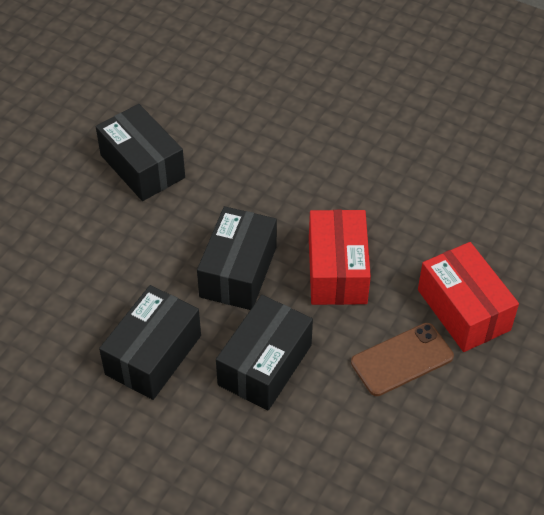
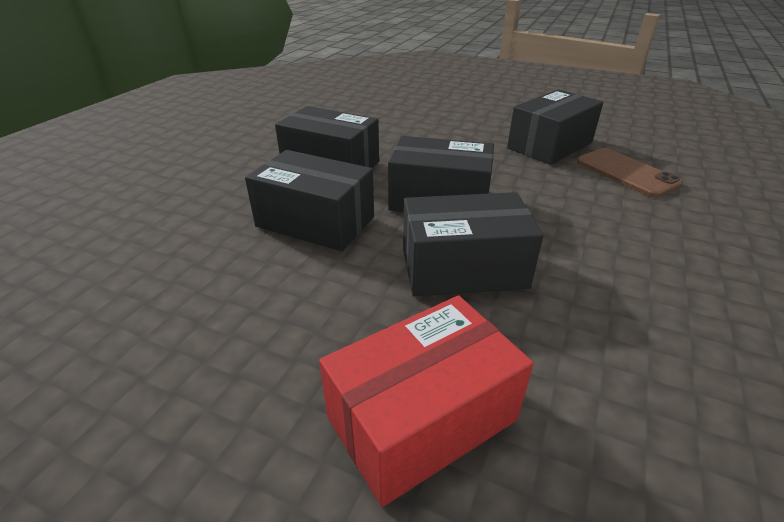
camera: 85 degrees right, 15 degrees down
(337, 270) = (463, 268): red box -> black box
(402, 359) = (316, 335): brown phone -> brown phone (626, 173)

